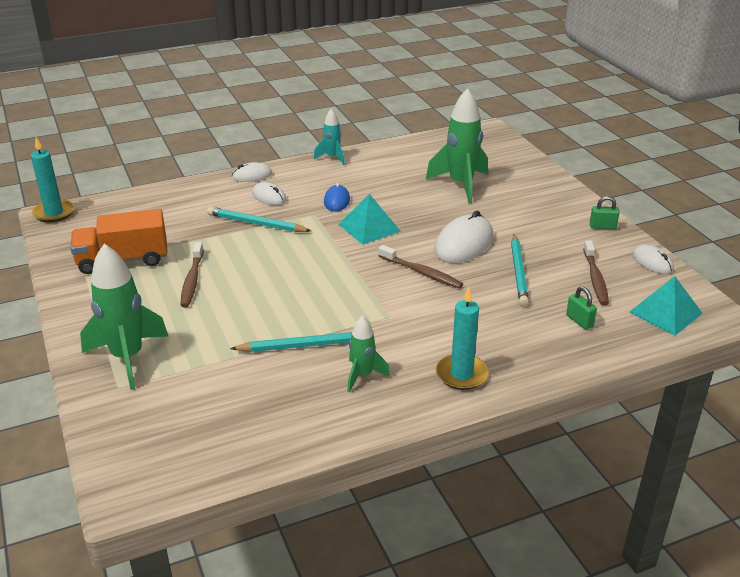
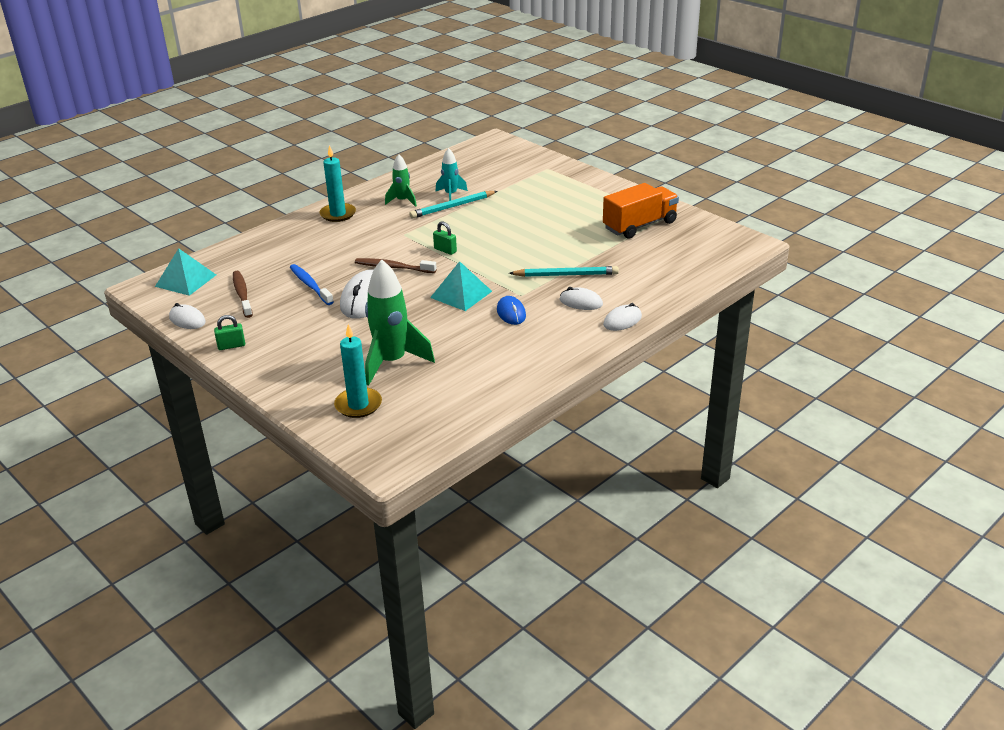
camera: 160 degrees right, 0 degrees up
(54, 213) = (751, 244): turquoise candle -> turquoise candle (358, 405)
(127, 358) = (559, 179): green rocket -> none
(192, 280) = (570, 224): brown toothbrush -> none
(332, 158) = (558, 364): turquoise rocket -> turquoise rocket (451, 195)
(518, 272) = (310, 285): turquoise pencil -> blue toothbrush
(579, 321) = (257, 260): green padlock -> green padlock (445, 250)

